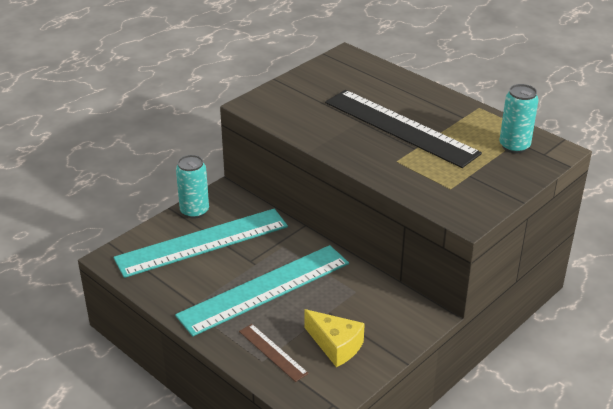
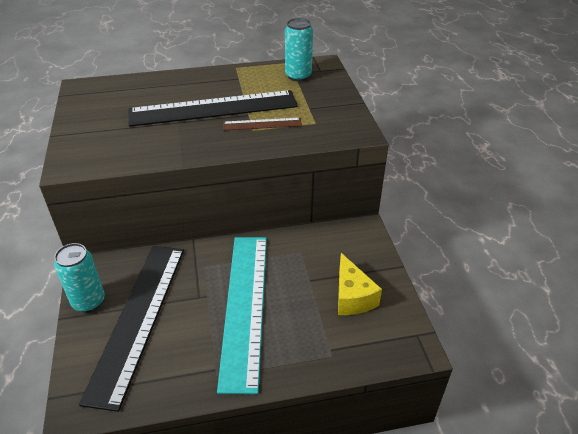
camera: 55 degrees left, 5 degrees up
(202, 242) = (138, 318): turquoise ruler -> black ruler
(273, 352) = (327, 342): brown ruler -> brown ruler (262, 124)
(335, 346) = (352, 297): yellow cheese -> yellow cheese turned 90 degrees clockwise

